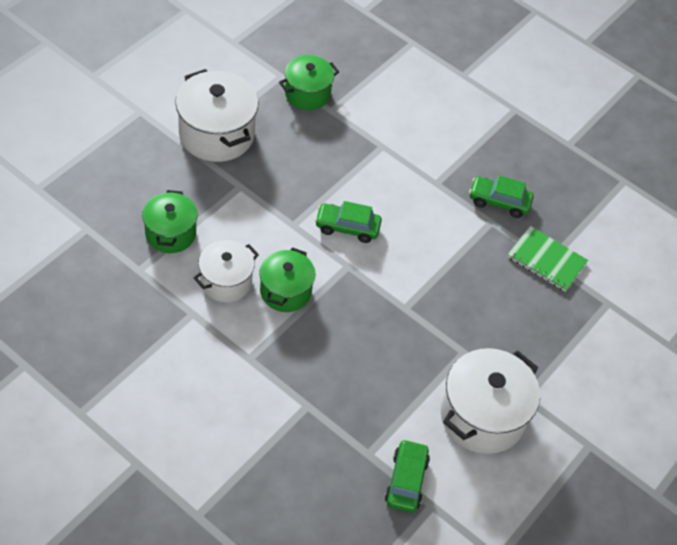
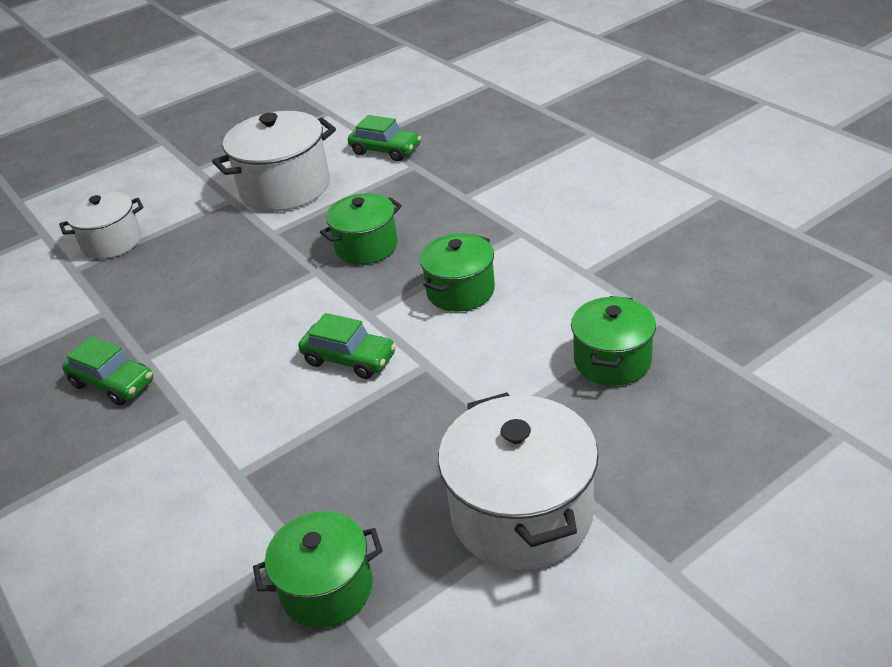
camera: 155 degrees left, 15 degrees down
(226, 281) = (537, 303): white pot -> white pot (112, 242)
(375, 337) = (366, 247): none -> green pot
(406, 481) = (385, 150): green car -> green car turned 90 degrees counterclockwise
(546, 260) = (107, 313): green notebook -> none

